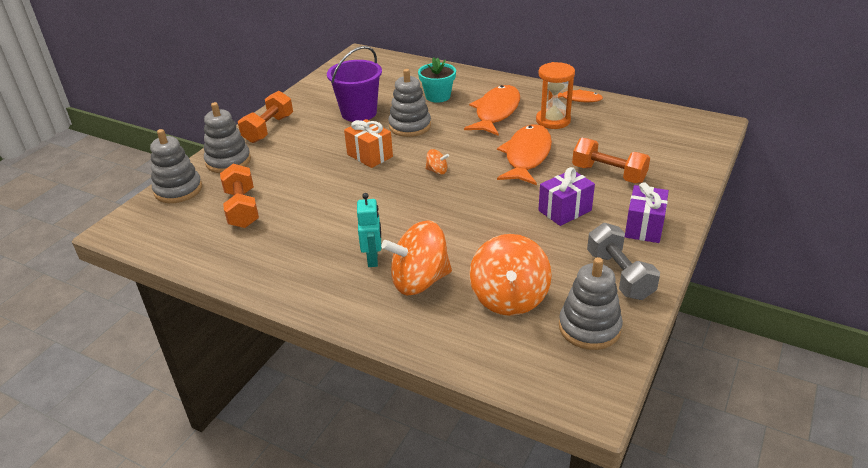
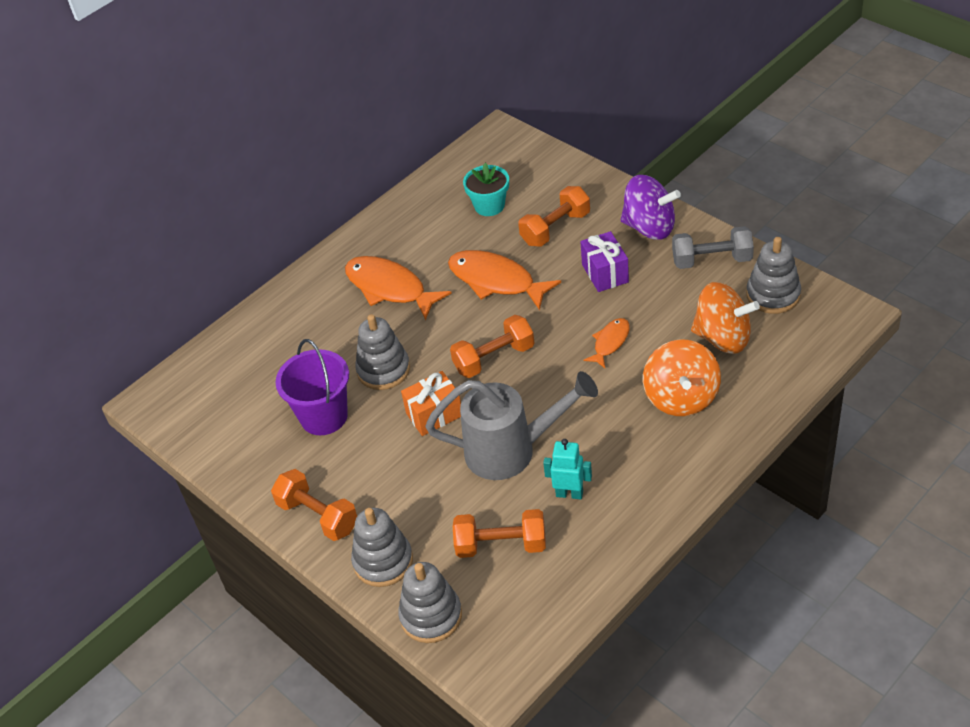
camera: 70 degrees left, 10 degrees up
(338, 197) = (511, 451): none -> grey watering can
(373, 259) = (636, 430): turquoise robot -> turquoise robot (569, 494)
(437, 171) = (494, 358): orange spinning top -> orange dumbbell
(438, 96) = (322, 334): turquoise flower pot -> turquoise flower pot (489, 206)
(553, 120) = (433, 245): orange hourglass -> none
(578, 99) = (396, 215): orange fish -> orange fish (610, 342)
(644, 227) = (649, 227): purple gift -> purple spinning top

